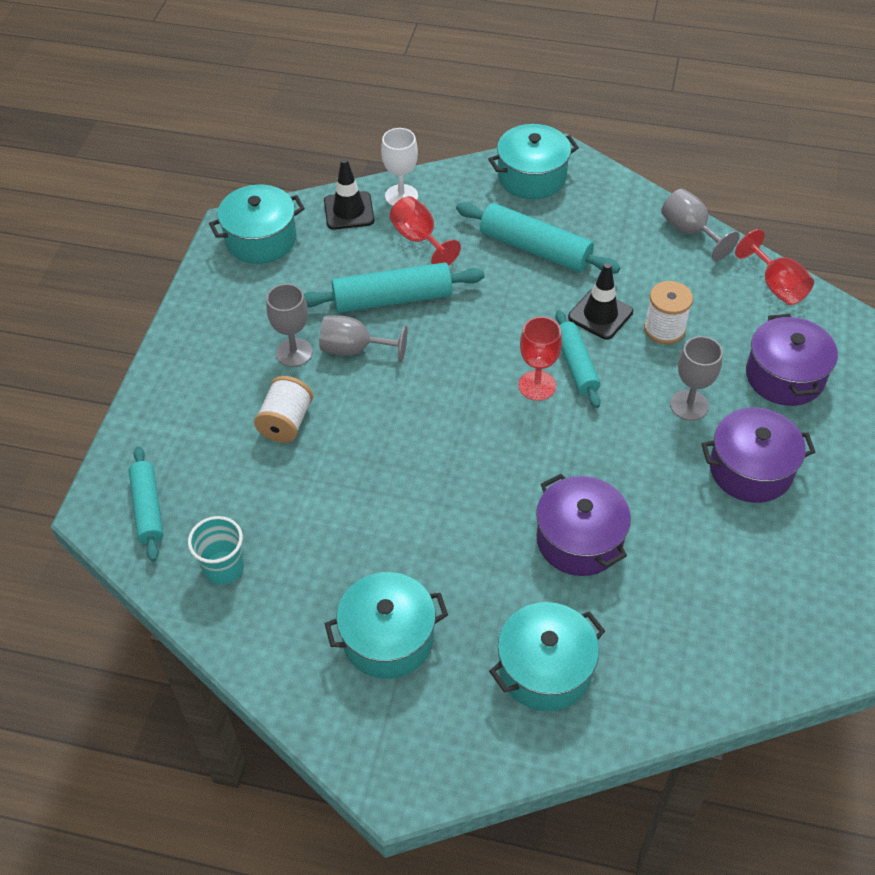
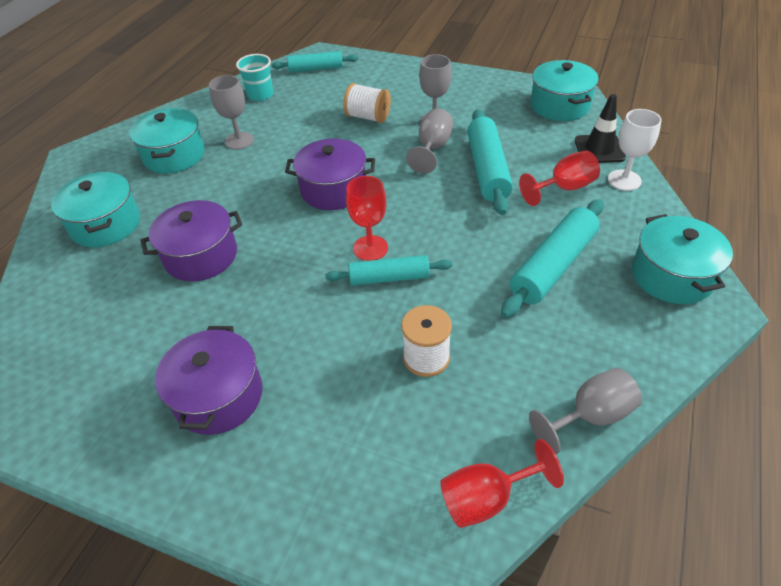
camera: 100 degrees right, 5 degrees down
(600, 314) = (453, 305): black traffic cone -> none
(689, 405) = (316, 359): grey goblet -> grey goblet (239, 141)
(784, 376) = (332, 465): purple pot -> purple pot (333, 189)

